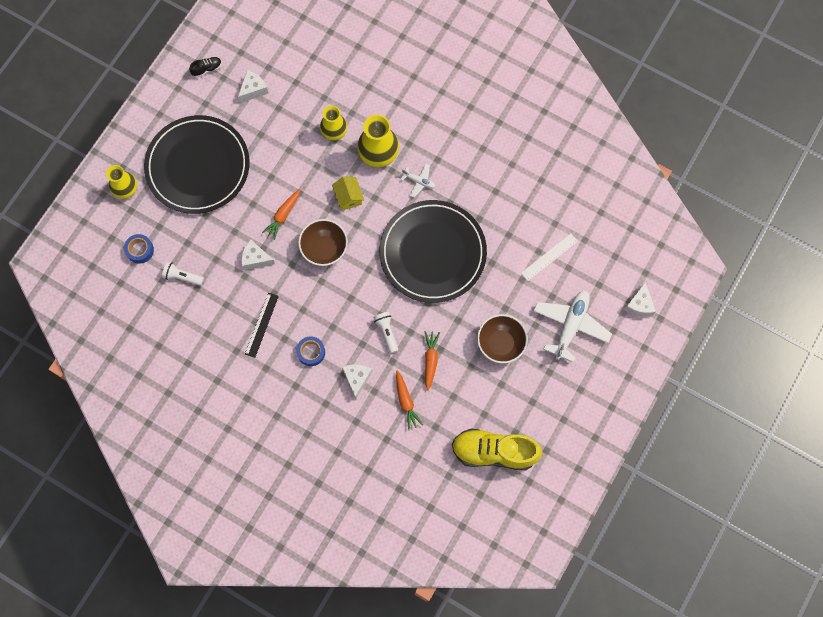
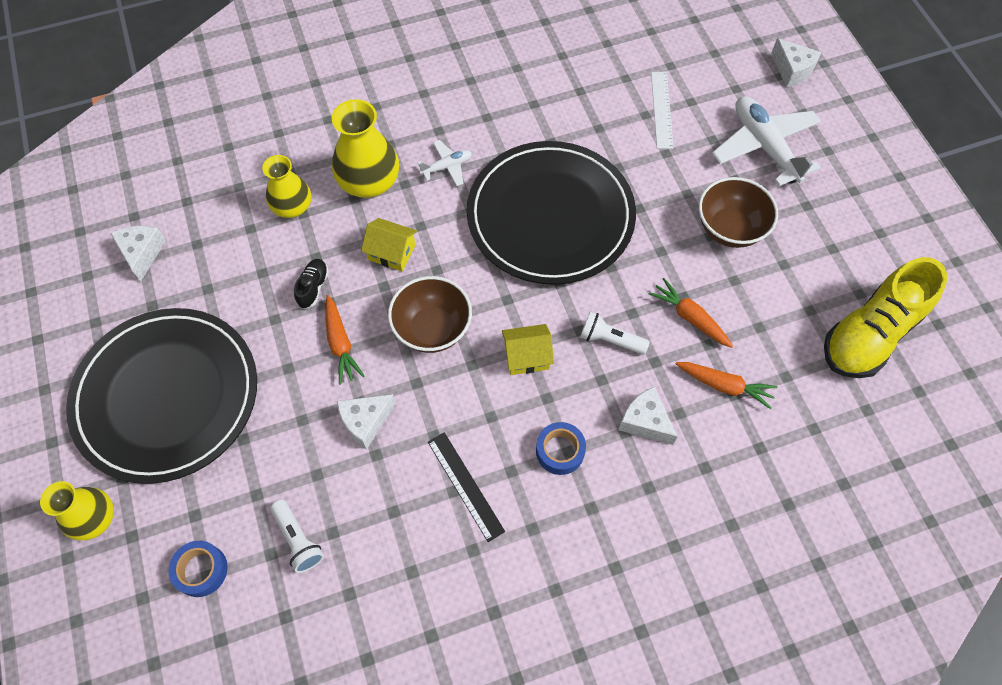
camera: 50 degrees left, 10 degrees down
(182, 277) = (298, 540): white flashlight -> white flashlight turned 90 degrees counterclockwise
(207, 69) = (54, 285): black shoe -> black shoe (313, 287)
(346, 301) = (527, 356): none -> yellow house

